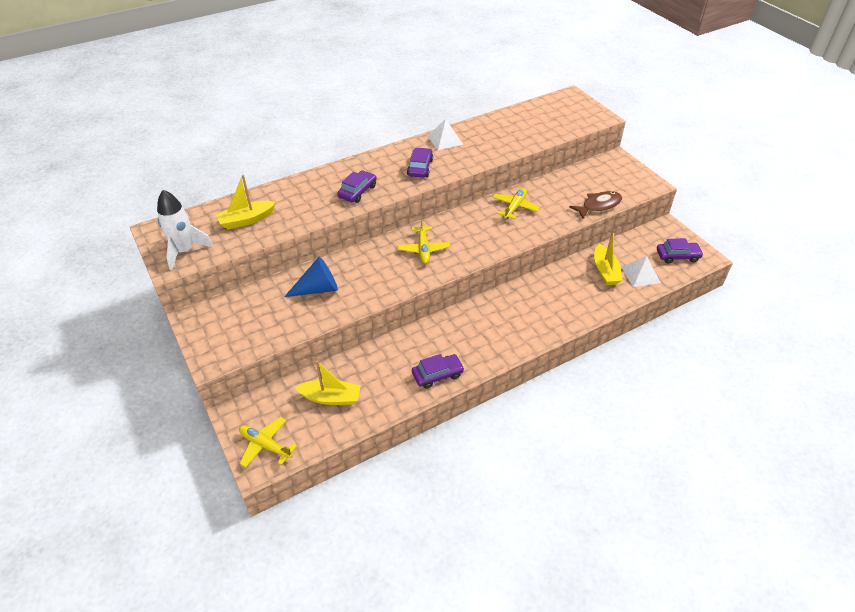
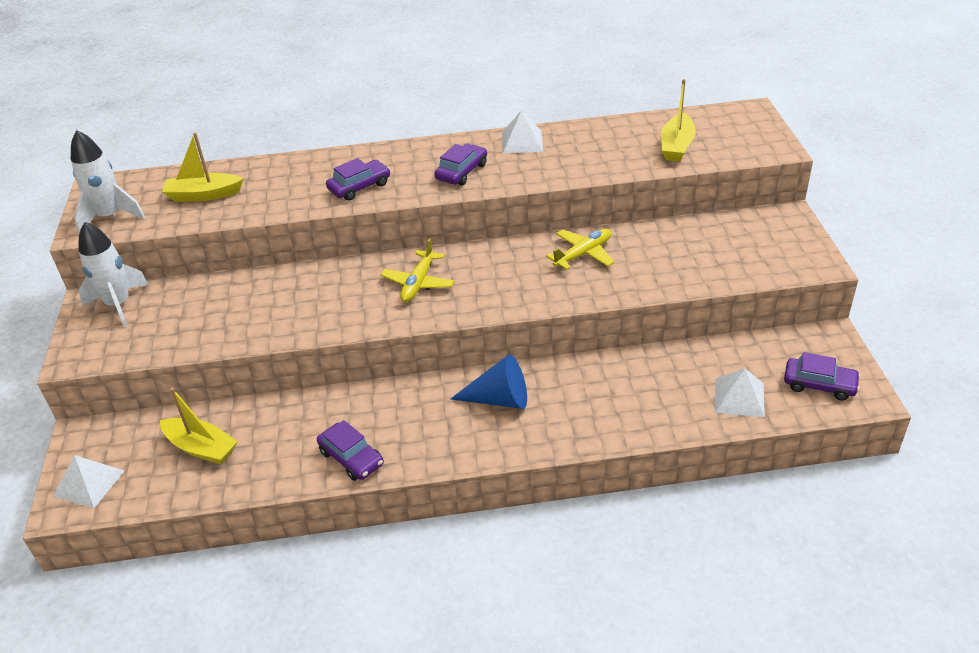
camera: 25 degrees right, 5 degrees down
(217, 314) = (119, 304): none -> white rocket
(265, 445) = (89, 483): yellow plane -> white pyramid
(317, 289) = (252, 302): blue cone -> blue cone (499, 399)
(437, 374) = (351, 458): purple car -> purple car turned 45 degrees clockwise
(598, 206) = (711, 278): brown fish -> none
(605, 271) = (686, 379): yellow boat -> yellow boat (676, 146)

